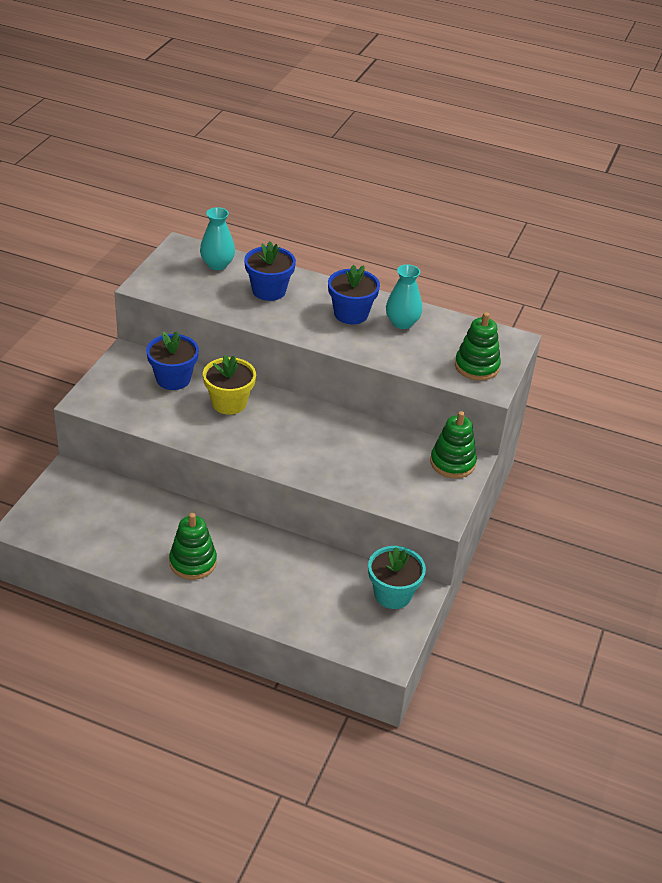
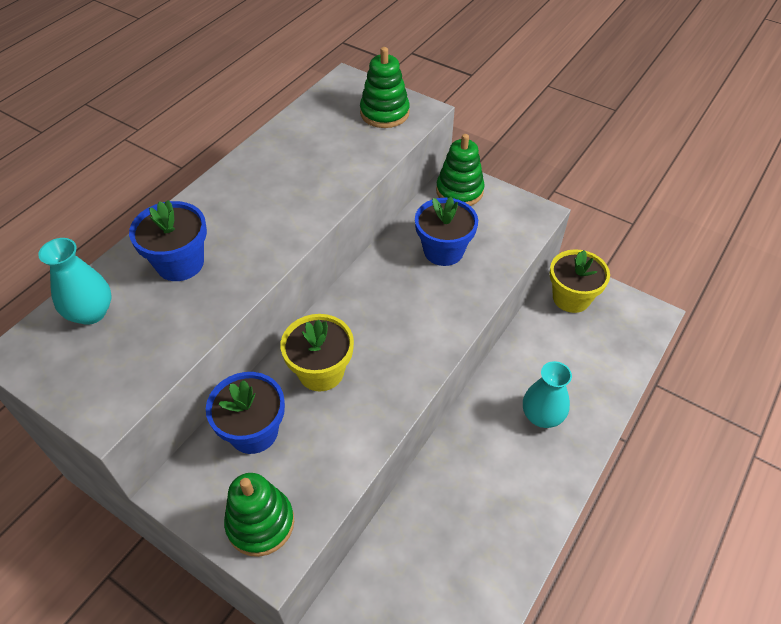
camera: 75 degrees left, 10 degrees up
(193, 562) = (521, 475): green stacking toy -> green stacking toy (260, 523)
(351, 314) = (260, 192): blue flower pot -> blue flower pot (443, 251)
(392, 594) = (571, 298): turquoise flower pot -> yellow flower pot
(402, 323) = (291, 153): turquoise vase -> turquoise vase (542, 416)

